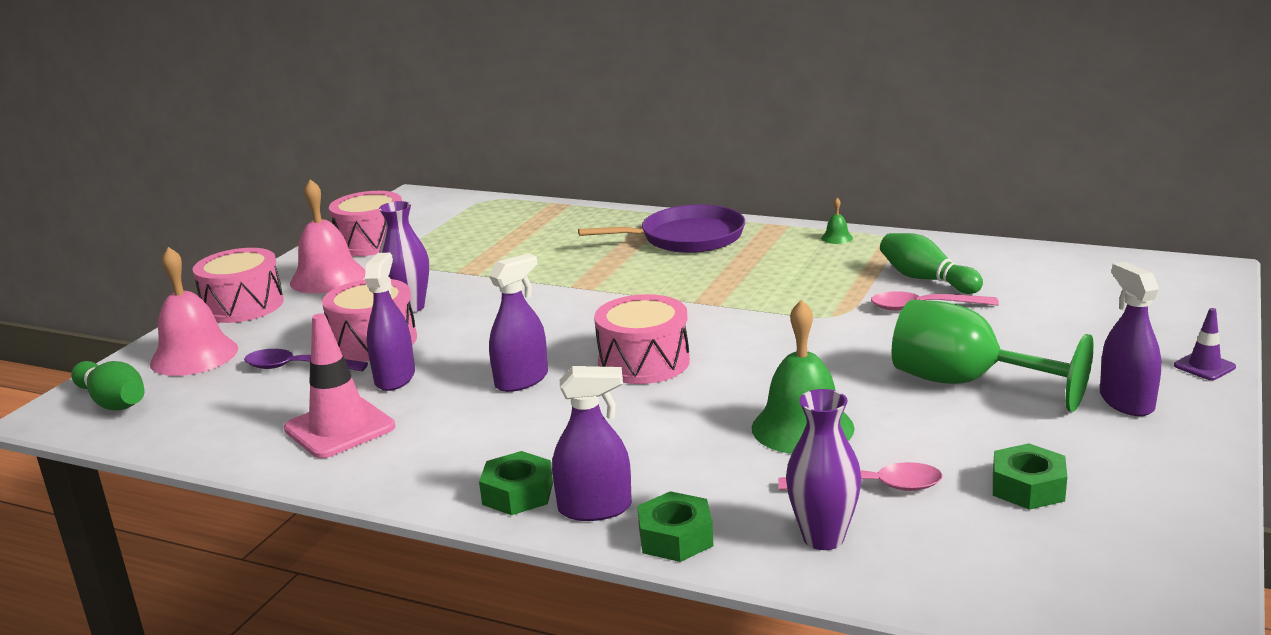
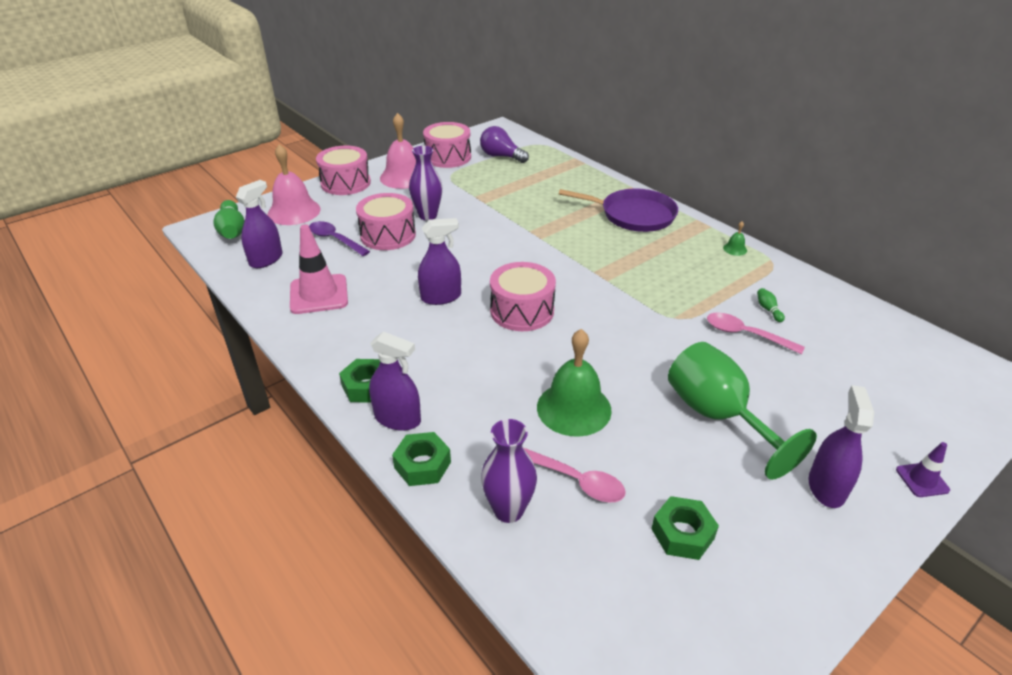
camera: 25 degrees right, 15 degrees up
(395, 378) = (376, 267): purple spray bottle -> purple spray bottle (266, 259)
(449, 224) = (501, 156): none -> purple light bulb
(926, 279) = (768, 309): green bowling pin -> green bowling pin, size x0.48

